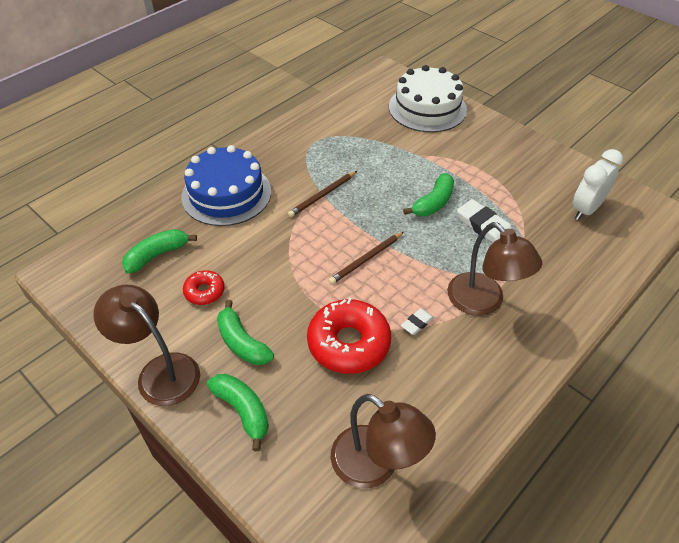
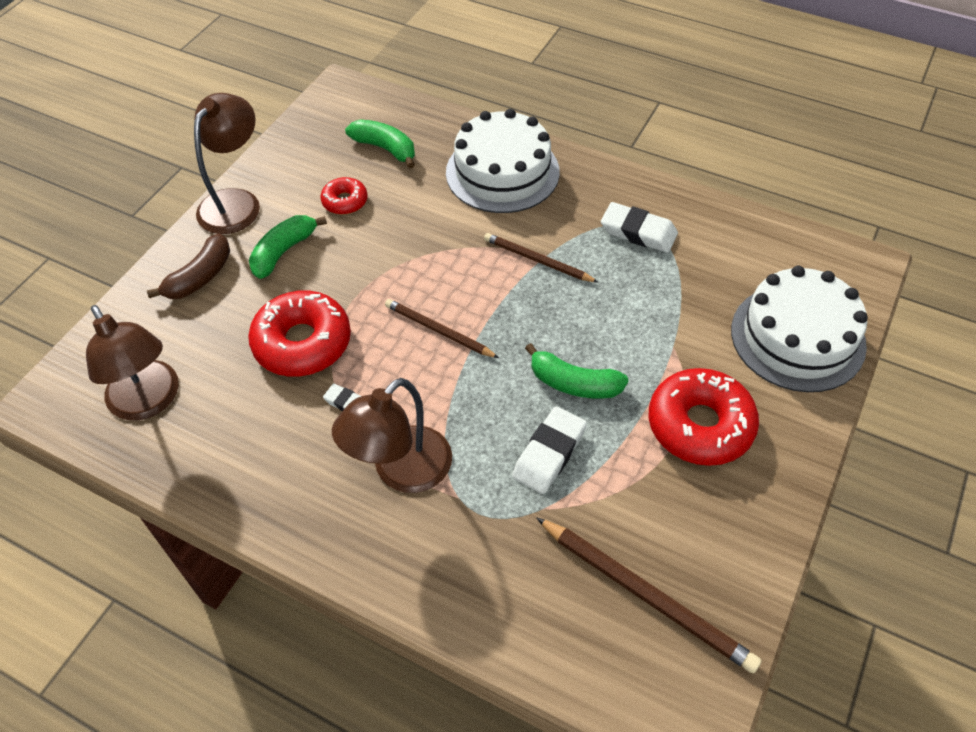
camera: 75 degrees right, 5 degrees up
(226, 194) = (502, 172): blue cake -> white cake
(243, 411) = (200, 277): green banana -> brown banana
(319, 145) = (638, 232): none -> white eraser
(376, 466) = (149, 402): brown lamp -> brown lamp turned 60 degrees counterclockwise
(478, 160) = (700, 425): none -> red donut
(586, 209) = (646, 595): white clock -> brown pencil

